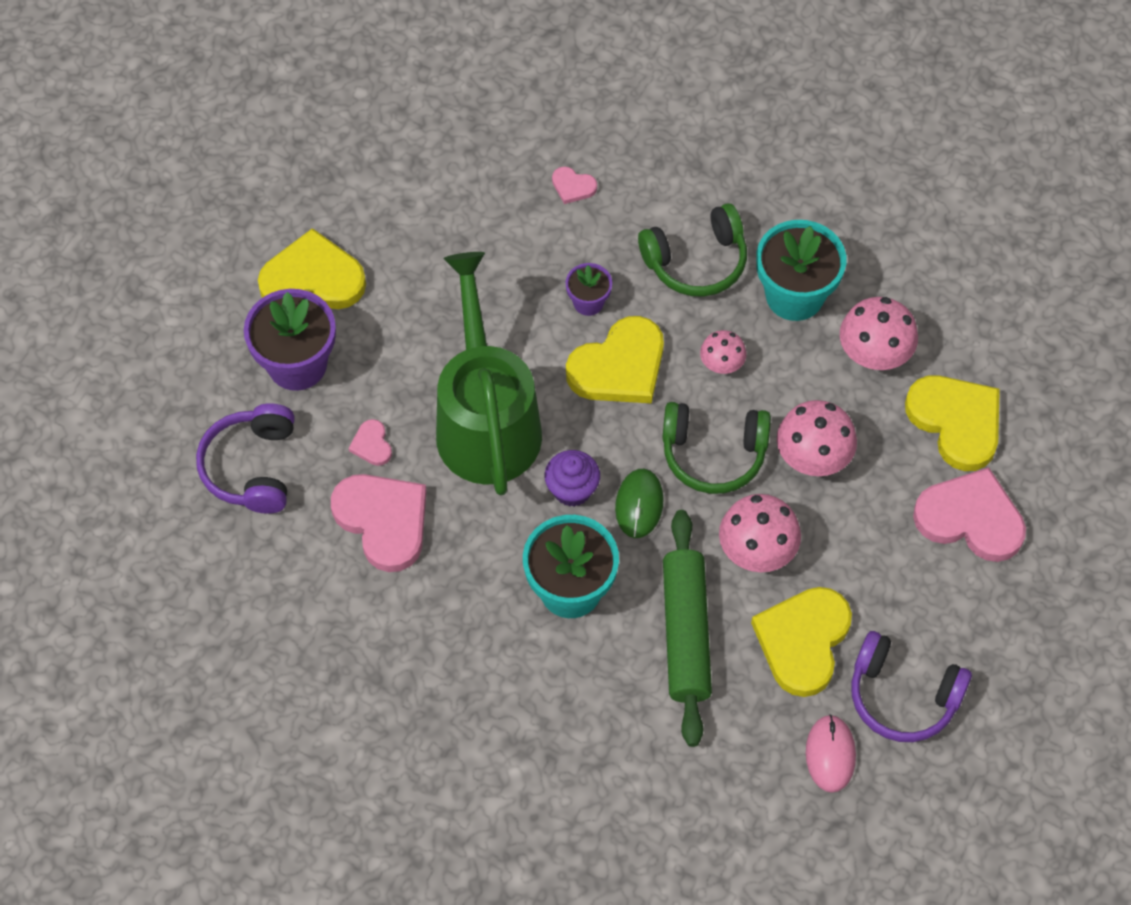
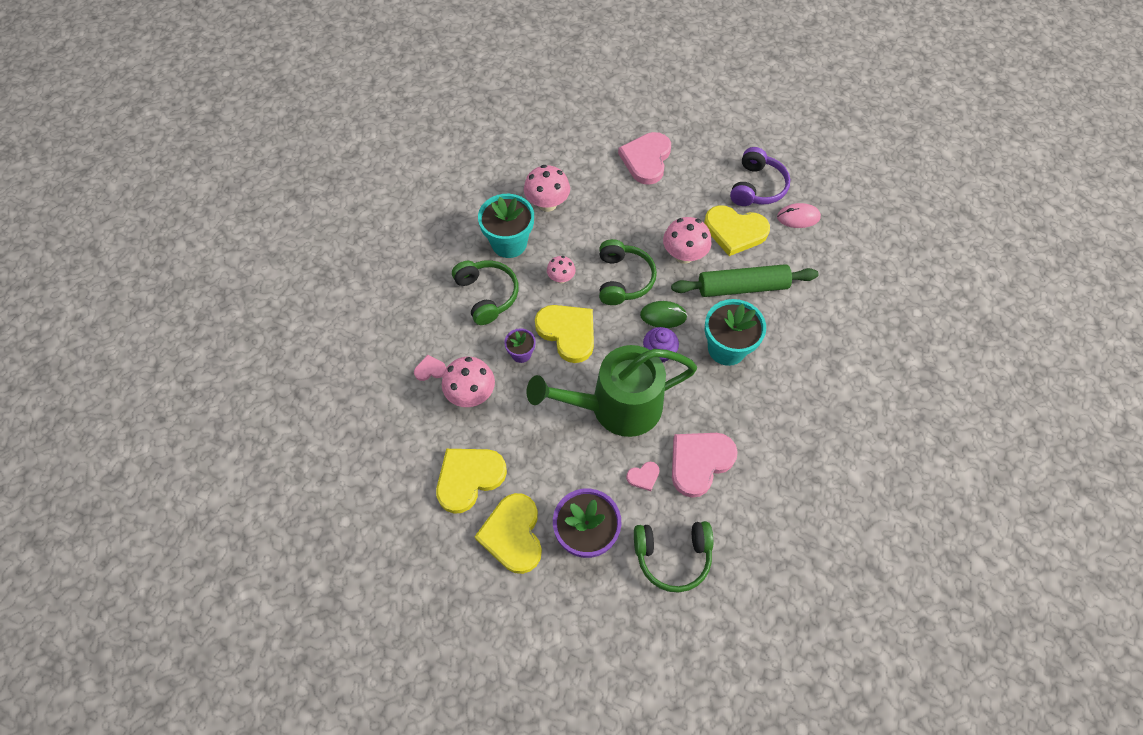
camera: 95 degrees left, 0 degrees up
(252, 467) = (672, 556): purple headphones -> green headphones
(573, 186) = (430, 369): pink heart -> pink heart turned 120 degrees counterclockwise
(812, 458) = (619, 230): pink mushroom -> pink mushroom (471, 394)
(956, 422) = (587, 166): yellow heart -> yellow heart (469, 478)

